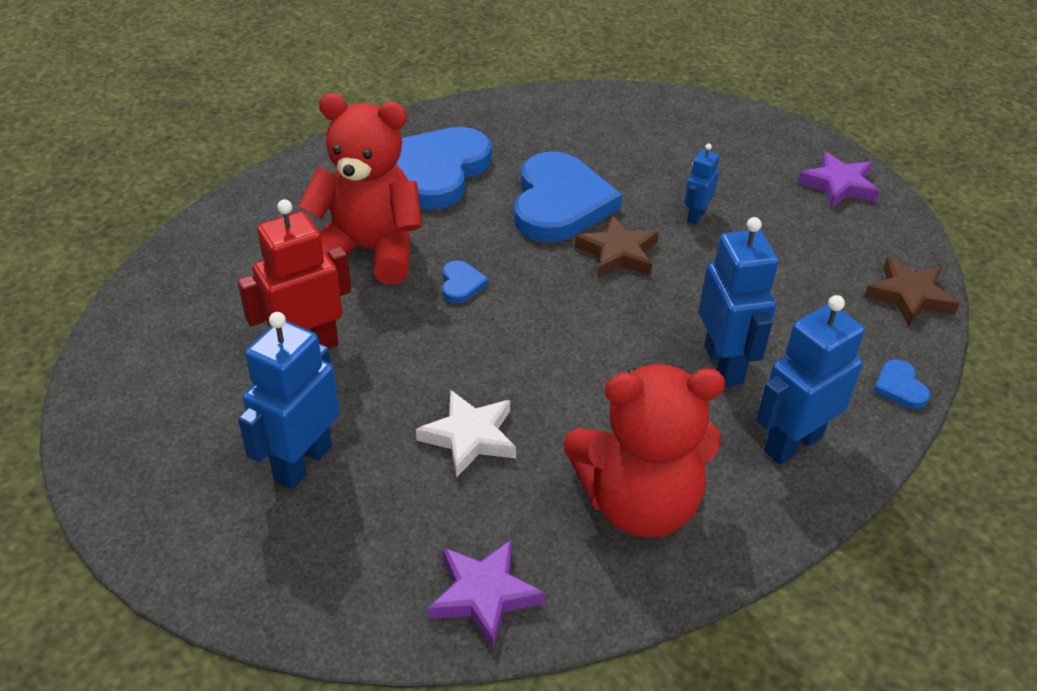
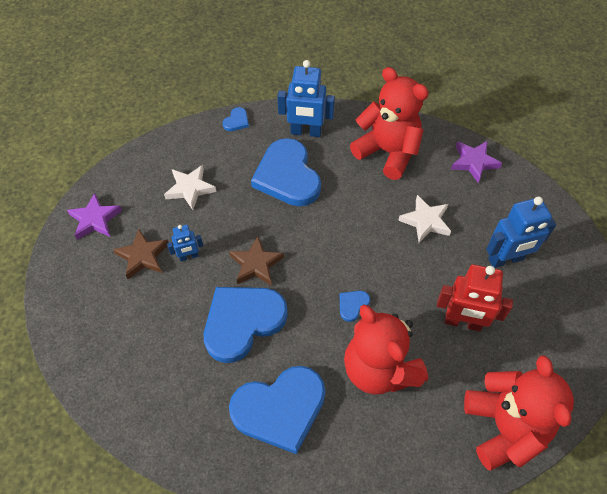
camera: 135 degrees left, 15 degrees up
(181, 283) = (504, 427): none -> red teddy bear
(724, 365) = (287, 176): blue robot -> blue heart
(805, 272) = (190, 189): none -> white star
(909, 296) = (169, 147): brown star -> brown star (143, 256)

